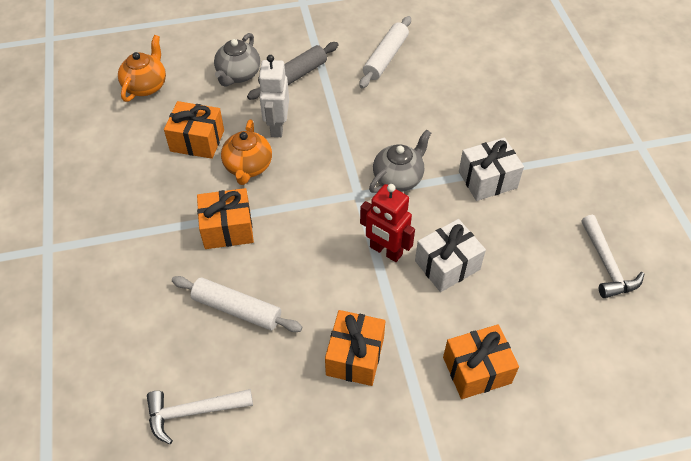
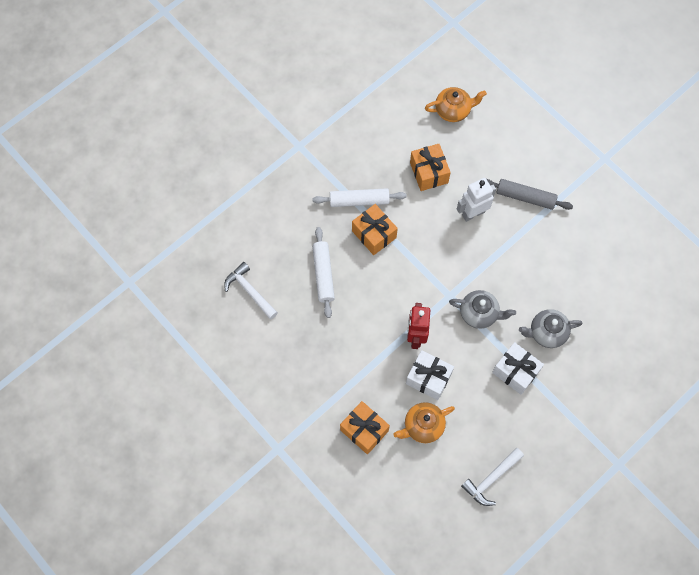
camera: 60 degrees right, 15 degrees up
(238, 74) = (502, 160): grey teapot -> grey teapot (547, 333)
(248, 167) = (428, 216): orange teapot -> orange teapot (423, 426)
(355, 356) = (332, 357): orange gift -> none
(385, 58) = (587, 247): white rolling pin -> white rolling pin (359, 201)

